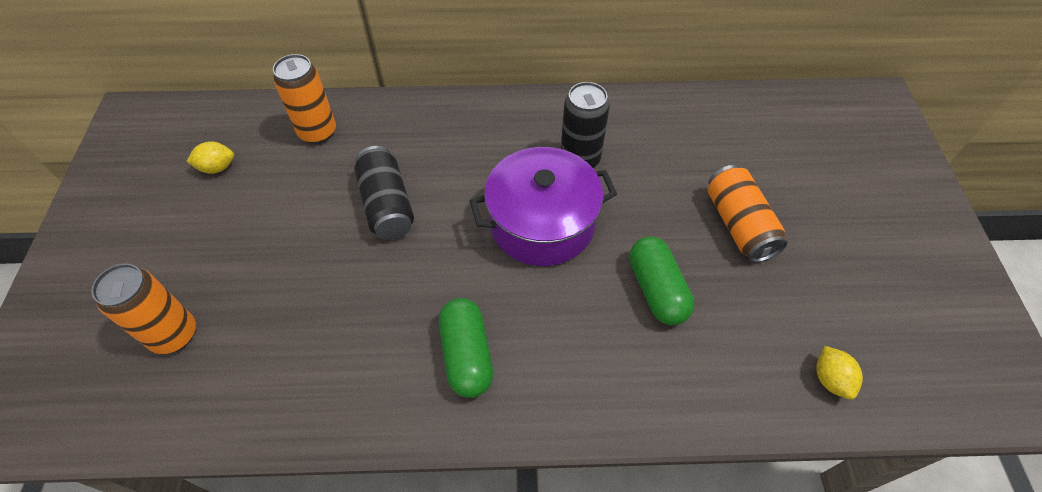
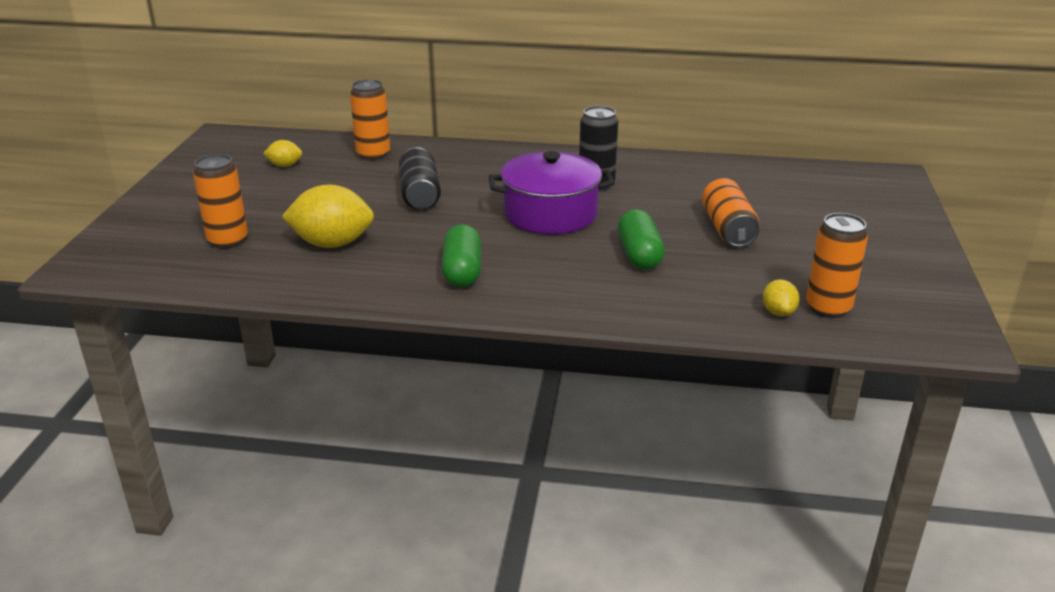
camera: 10 degrees right, 25 degrees down
(303, 322) = (332, 244): none -> yellow lemon
(879, 362) = (828, 308): none -> orange can

